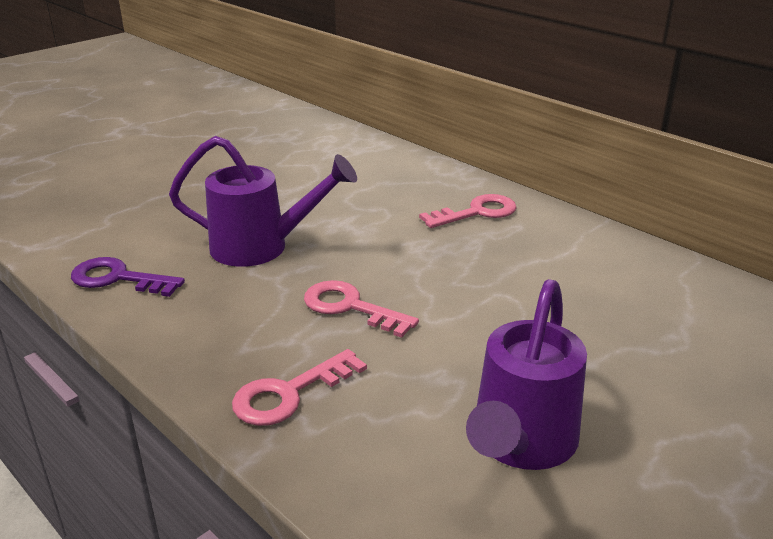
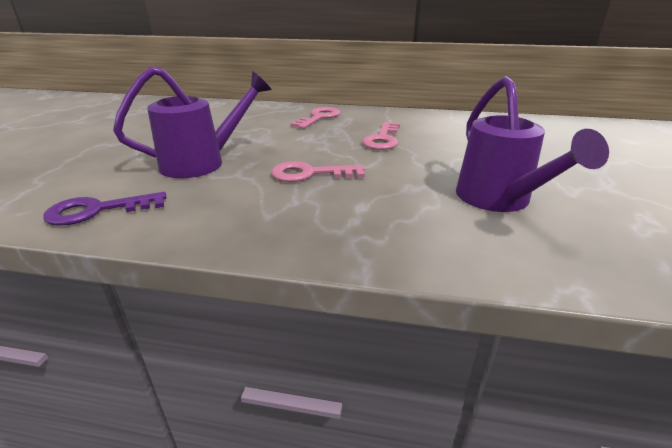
camera: 35 degrees left, 0 degrees up
(289, 393) = (337, 227): pink key -> pink key (382, 139)

